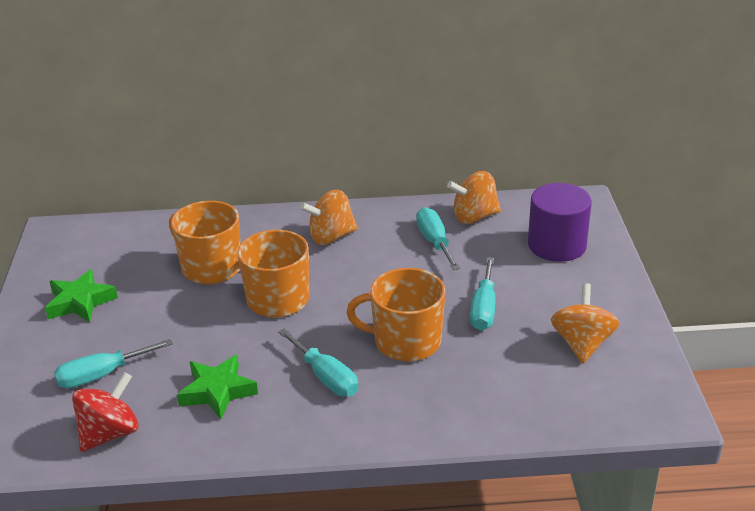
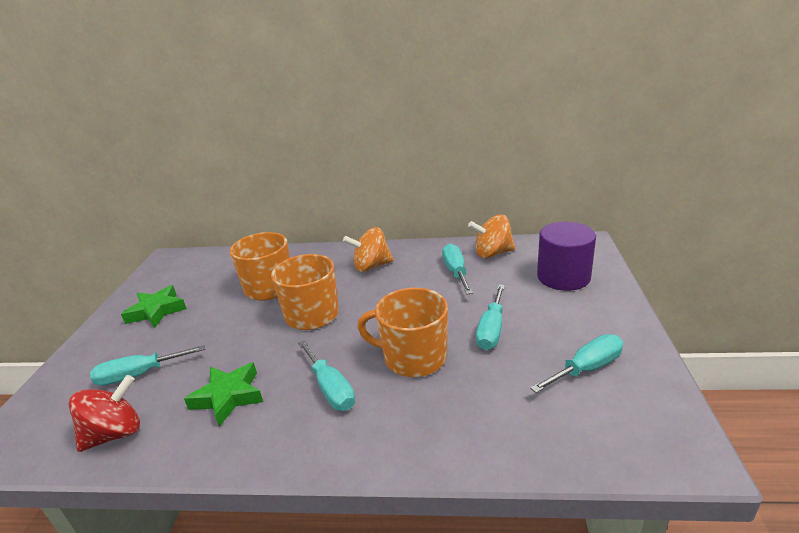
camera: 10 degrees right, 5 degrees down
(582, 344) = (586, 368): orange spinning top -> turquoise screwdriver

